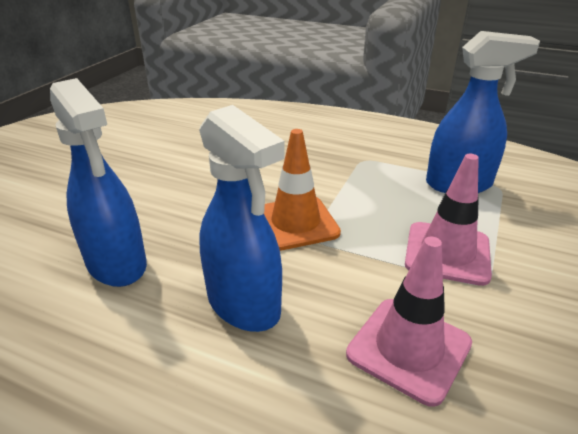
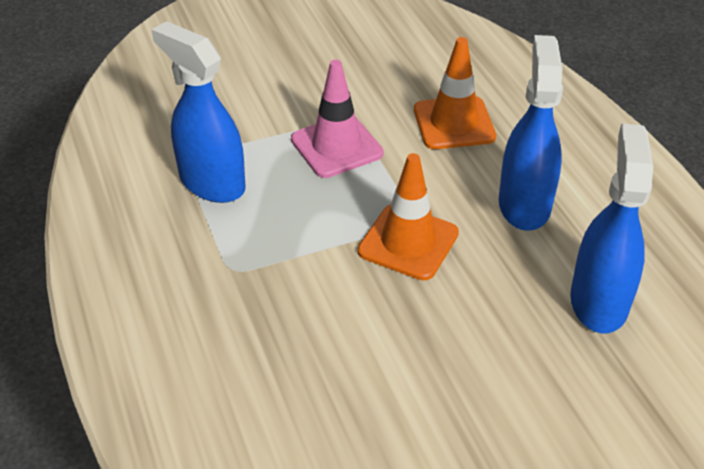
camera: 135 degrees left, 10 degrees up
(409, 348) = (454, 123): pink traffic cone -> orange traffic cone

